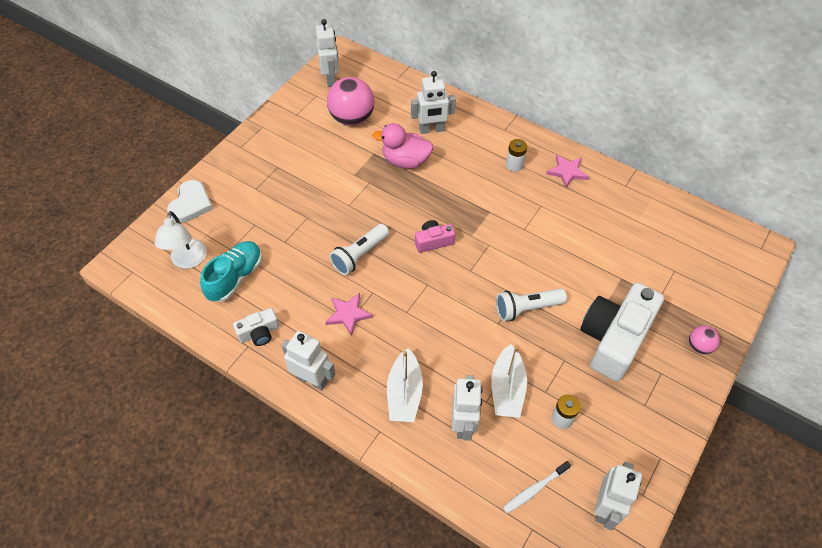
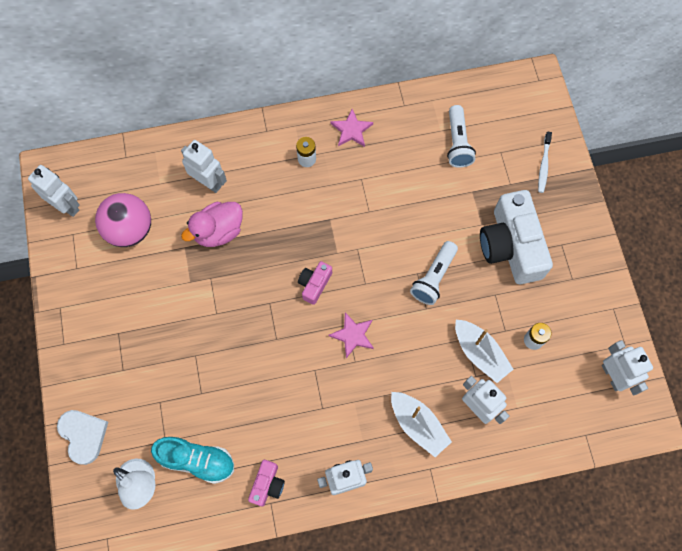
camera: 45 degrees left, 15 degrees up
(235, 277) = (197, 460): turquoise shoe -> turquoise shoe turned 120 degrees clockwise
(259, 333) = (267, 484): white camera -> pink camera
(348, 314) = (316, 405): pink star -> pink star (353, 335)
(359, 255) = (272, 349): white flashlight -> white flashlight (457, 143)
(431, 130) = (209, 182): white robot -> white robot turned 90 degrees counterclockwise
(534, 489) = (562, 407): white toothbrush -> white toothbrush (543, 165)
(699, 346) = (566, 200): pink ball -> none

